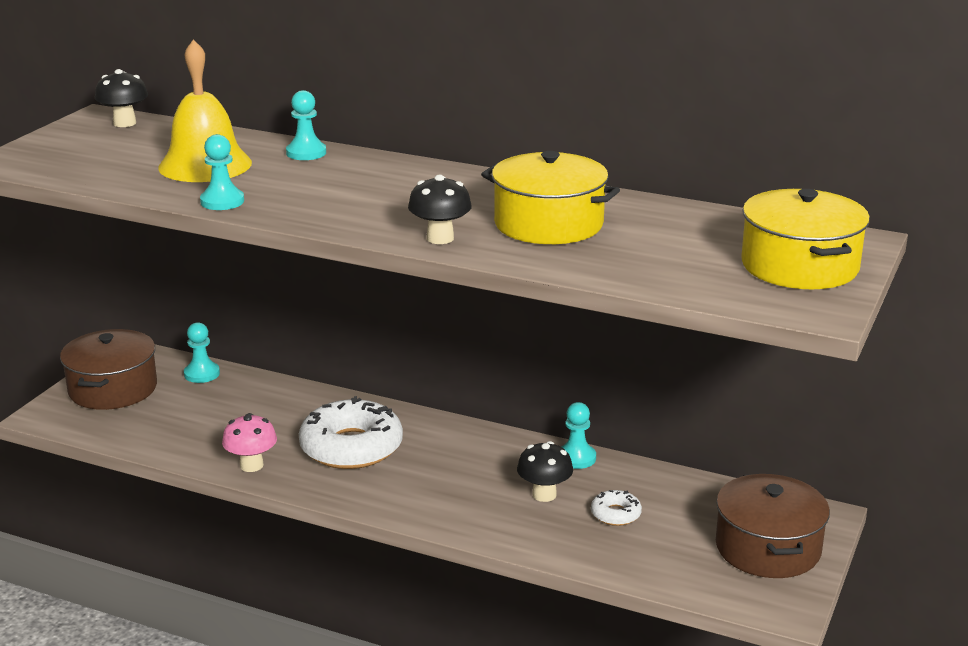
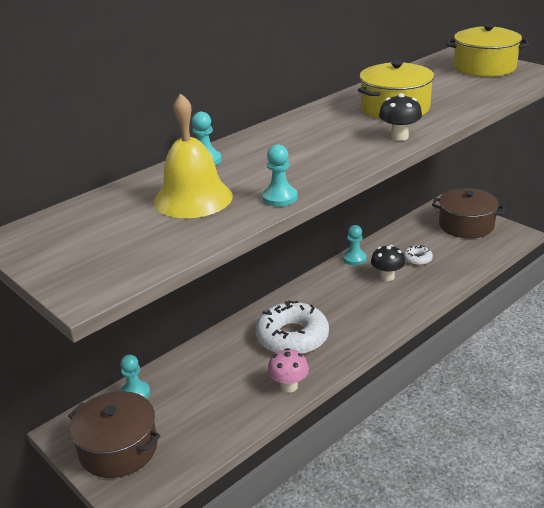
camera: 65 degrees left, 5 degrees up
(124, 123) = (48, 226): black mushroom -> none

